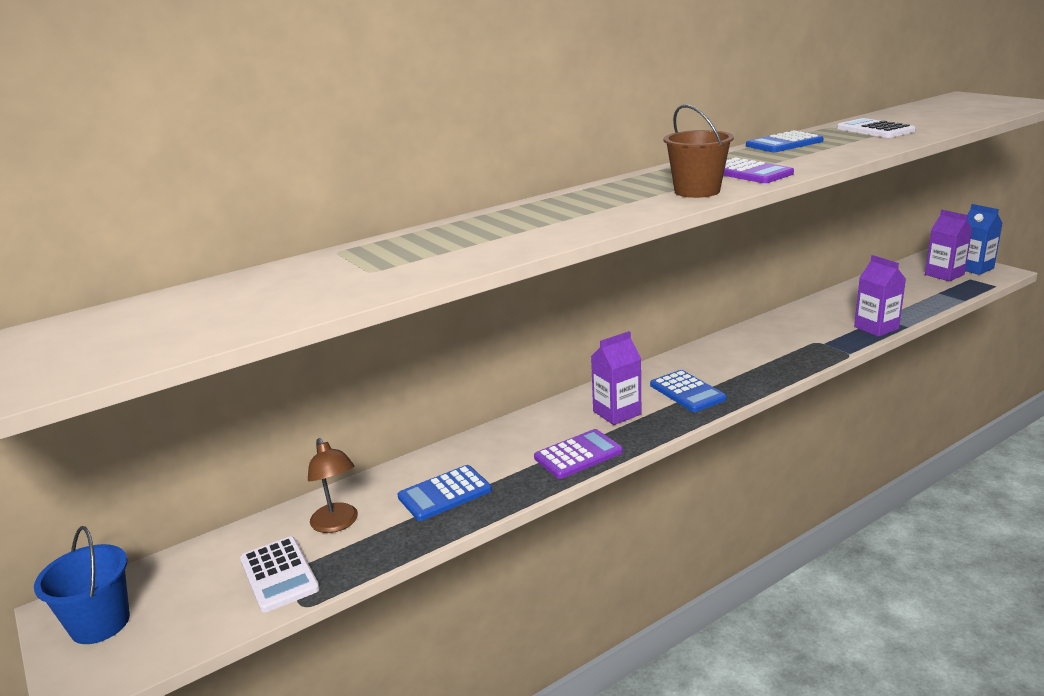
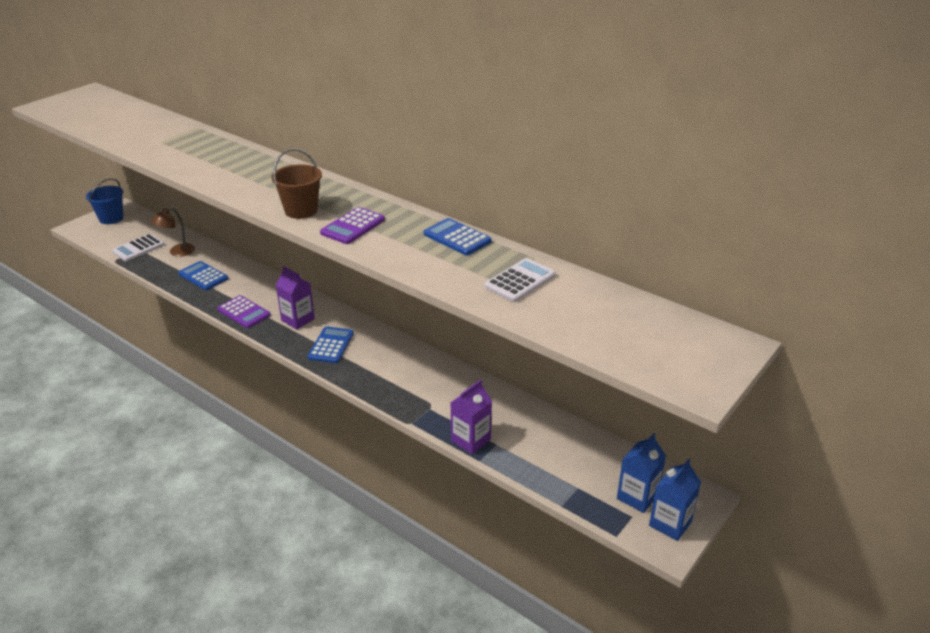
camera: 70 degrees right, 10 degrees up
(687, 392) = (331, 345): blue calculator -> blue calculator turned 150 degrees clockwise
(944, 275) = (637, 497): purple carton -> blue carton

